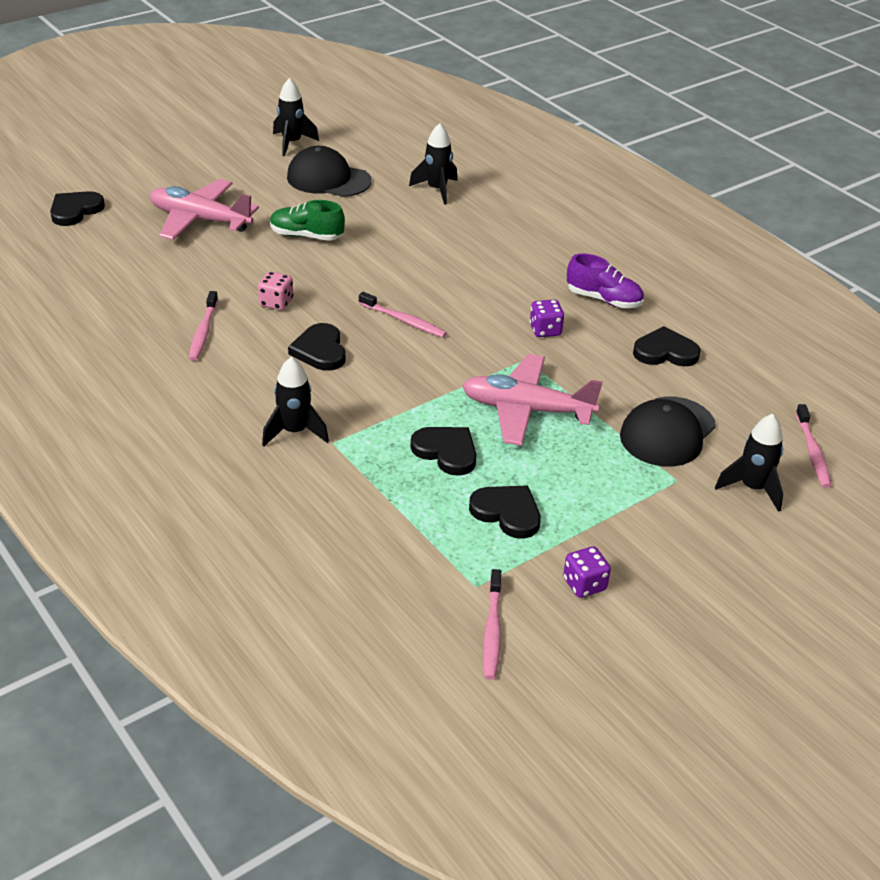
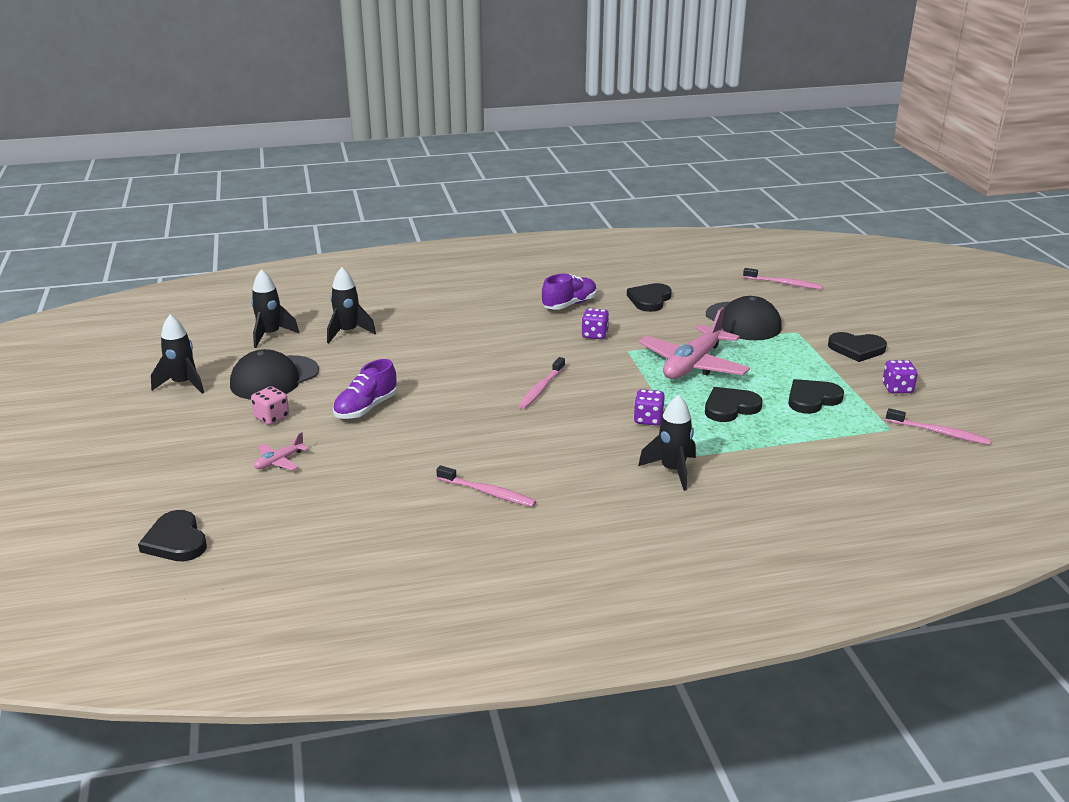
camera: 65 degrees left, 10 degrees down
(200, 220) = (279, 461): pink plane -> pink plane, size x0.45
(276, 303) = (467, 444): pink dice -> pink dice (272, 417)
(306, 236) = (366, 408): green shoe -> purple shoe
(320, 350) = (559, 436): black heart -> black heart (856, 349)
(385, 399) = (648, 419): none -> purple dice
(404, 321) = (541, 389): pink toothbrush -> pink toothbrush turned 150 degrees clockwise
(752, 488) = (814, 310): black rocket -> black rocket (270, 335)

